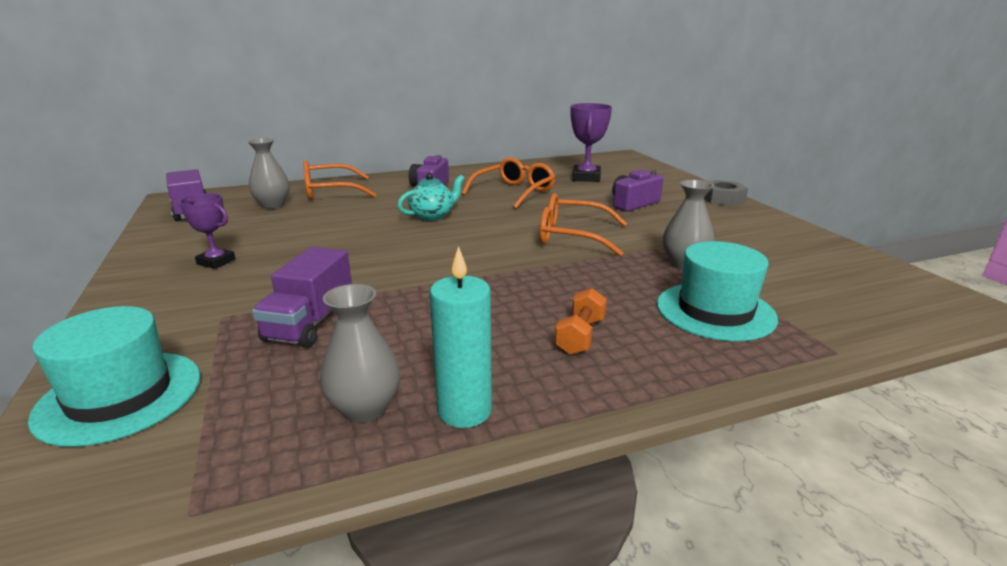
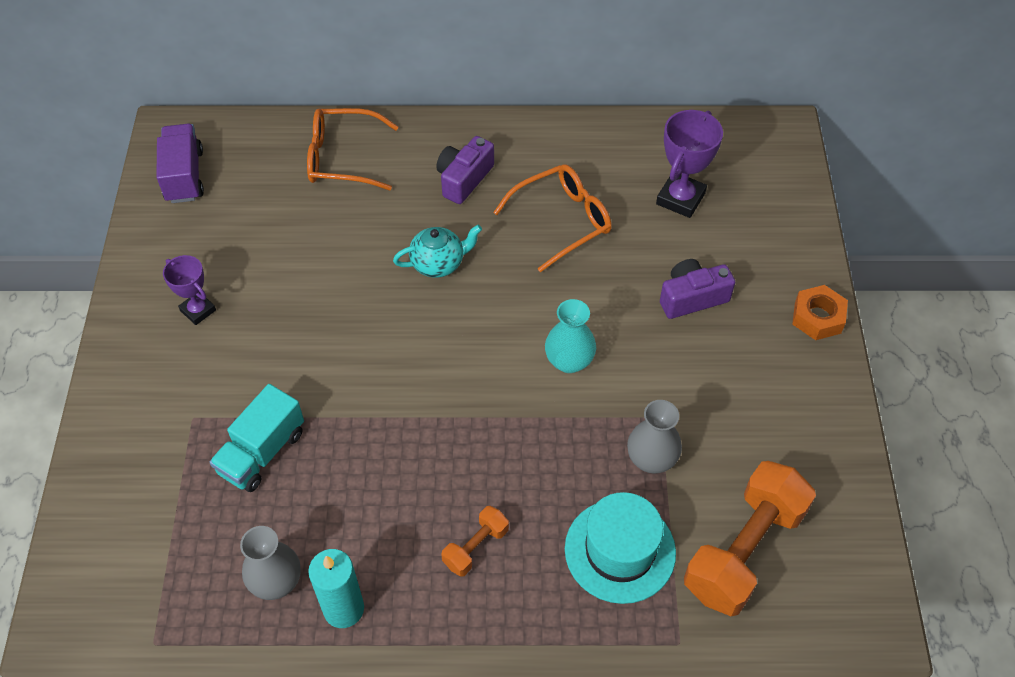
camera: 20 degrees right, 30 degrees up
(120, 396) = (115, 508): turquoise hat -> none
(273, 205) = (271, 181): grey vase -> none
(310, 323) = (262, 452): purple truck -> turquoise truck
(571, 236) = (569, 361): orange glasses -> turquoise vase
(723, 199) = (817, 317): grey nut -> orange nut
(813, 291) = (744, 551): none -> orange dumbbell

